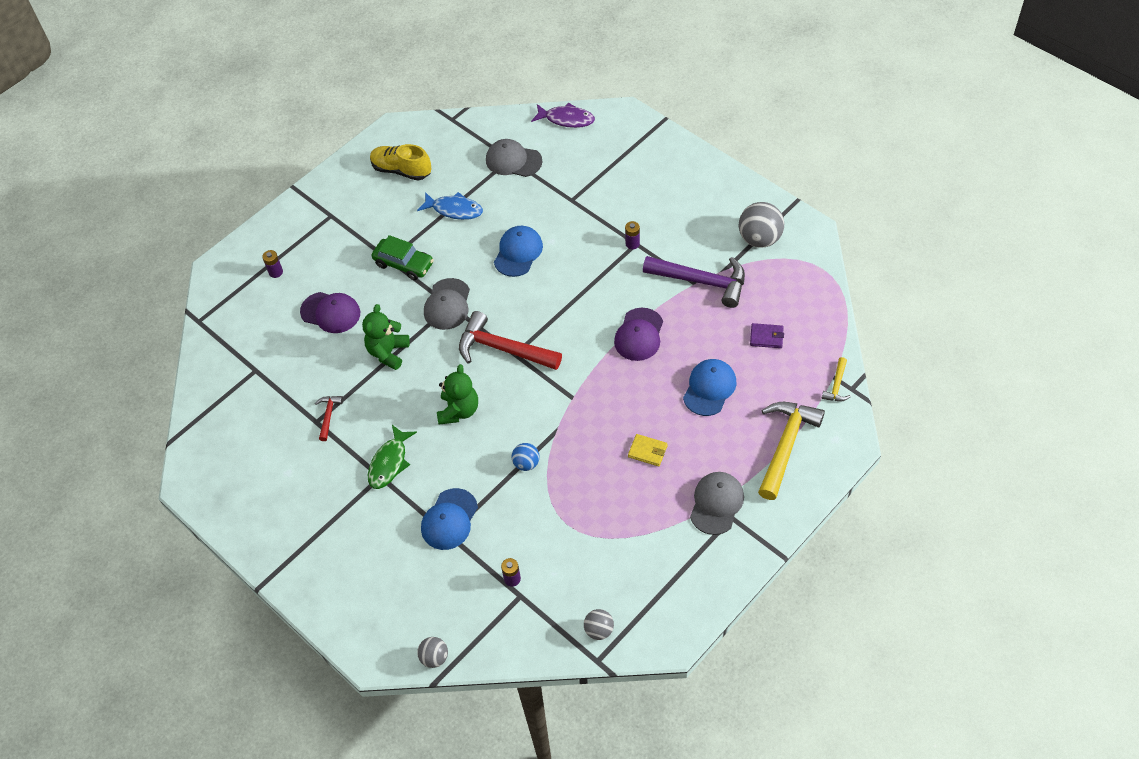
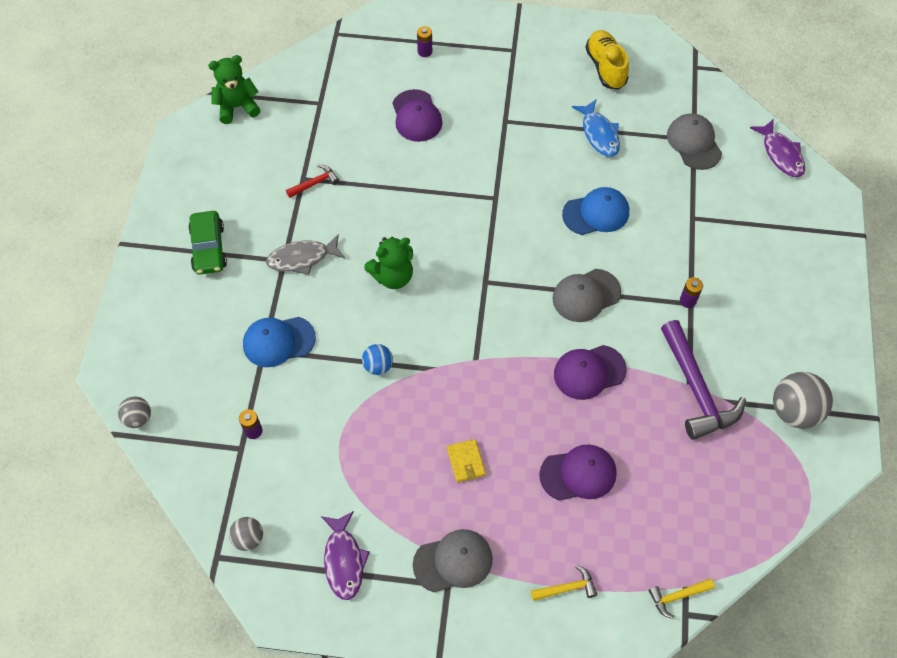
camera: 50 degrees right, 5 degrees up
(388, 352) = (410, 184): green teddy bear -> green teddy bear (237, 107)
(389, 463) = (302, 258): green fish -> grey fish
(404, 264) = (509, 135): green car -> green car (209, 248)
(447, 304) = (494, 195): grey cap -> grey cap (586, 295)
(503, 349) = (483, 269): red hammer -> none
(664, 574) = (344, 560): none -> purple fish
(709, 388) = (578, 474): blue cap -> purple cap
(766, 337) = (681, 491): purple wallet -> none
(785, 445) = (567, 588): yellow hammer -> yellow hammer, size x0.47

